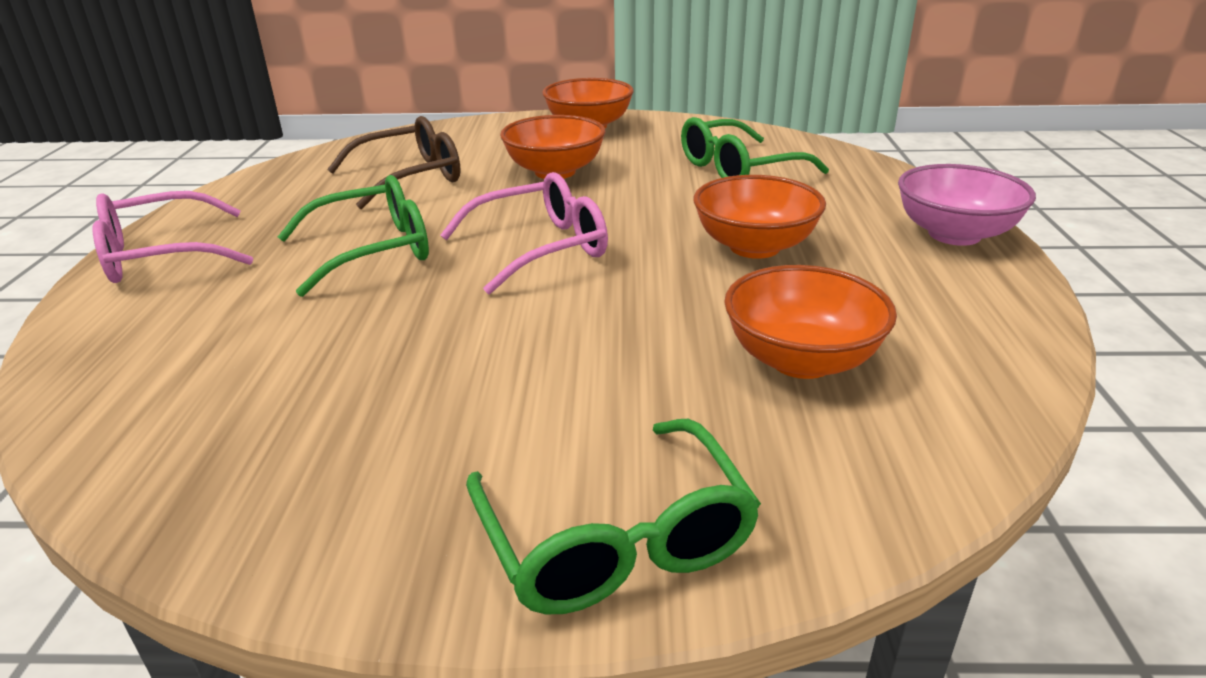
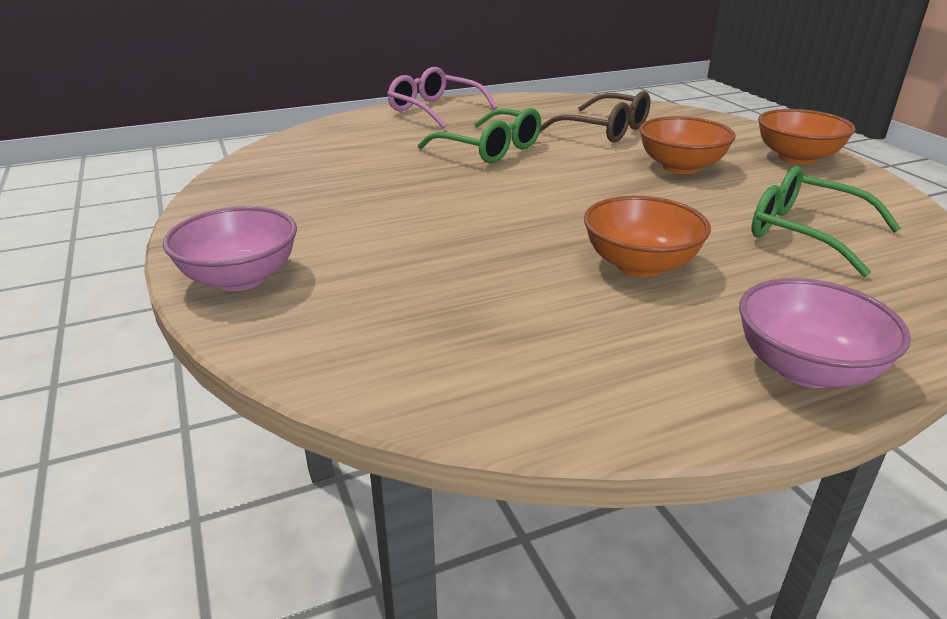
camera: 65 degrees right, 0 degrees up
(540, 248) = (545, 190): pink glasses -> none
(615, 539) = (240, 278): green glasses -> pink bowl
(801, 360) = (465, 310): orange bowl -> none

